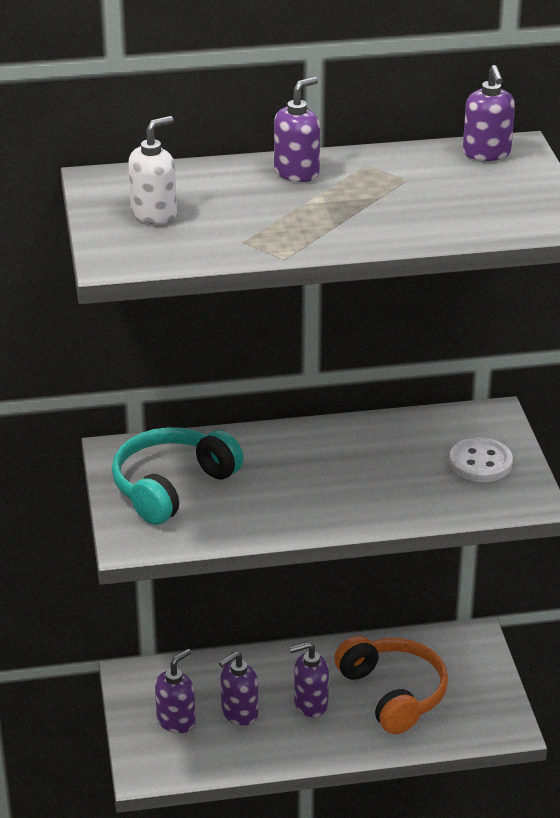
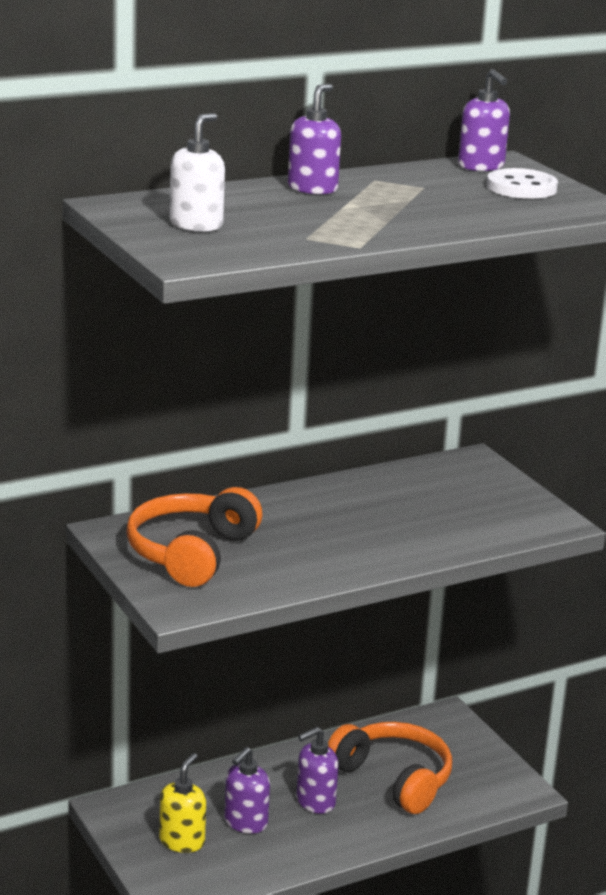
camera: 20 degrees left, 10 degrees down
(172, 486) = (191, 553): turquoise headphones -> orange headphones
(176, 721) = (182, 841): purple soap dispenser -> yellow soap dispenser
(480, 463) = (487, 498): white button -> white button (521, 187)

